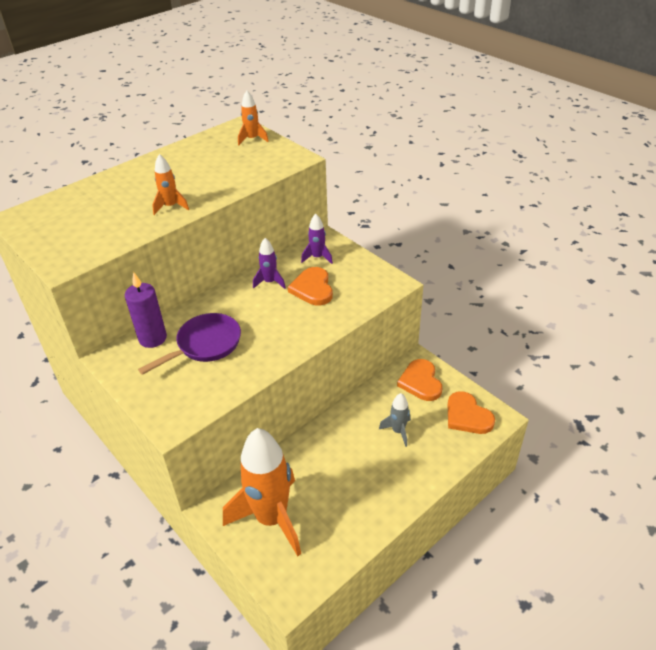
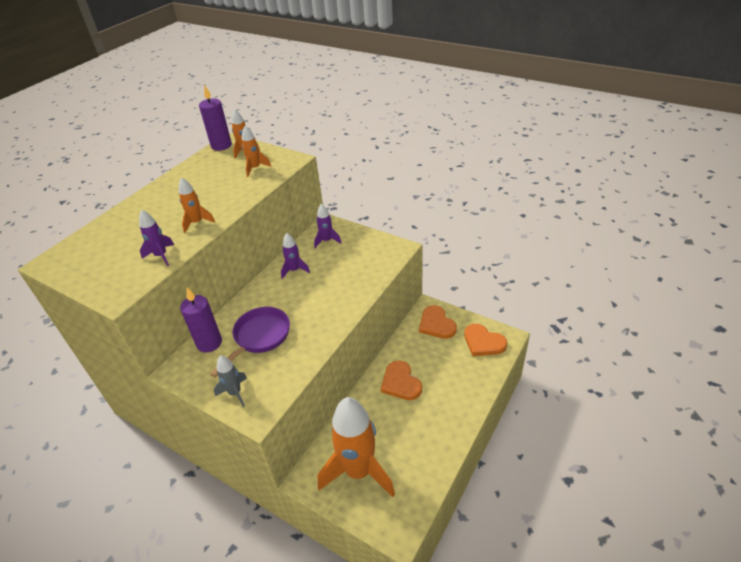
camera: 15 degrees left, 0 degrees up
(121, 234) = (161, 256): none -> purple rocket
(230, 128) = (221, 145): none -> purple candle
(254, 160) = (255, 168): none -> orange rocket
(312, 288) = (333, 267): orange heart -> orange heart (400, 383)
(398, 431) = (434, 369): grey rocket -> grey rocket (235, 393)

